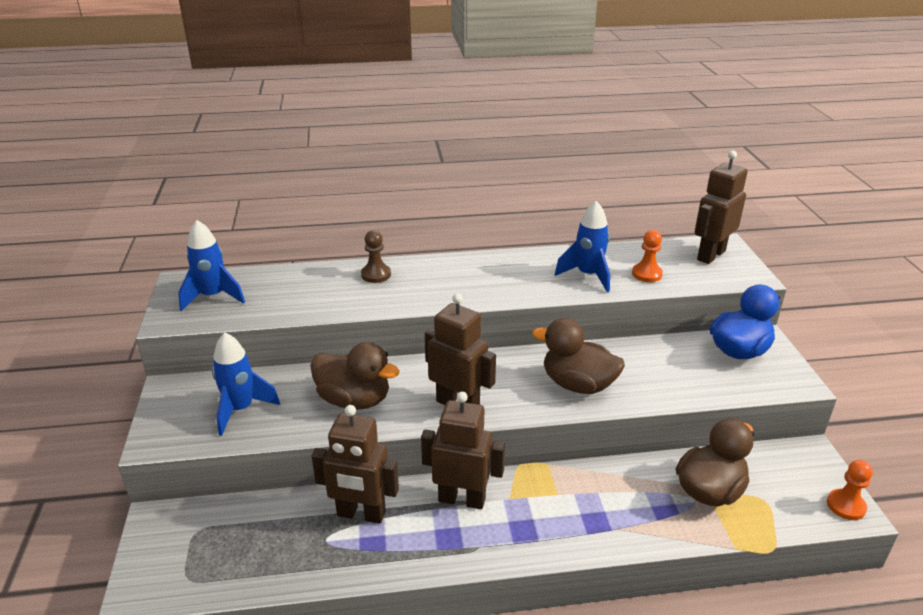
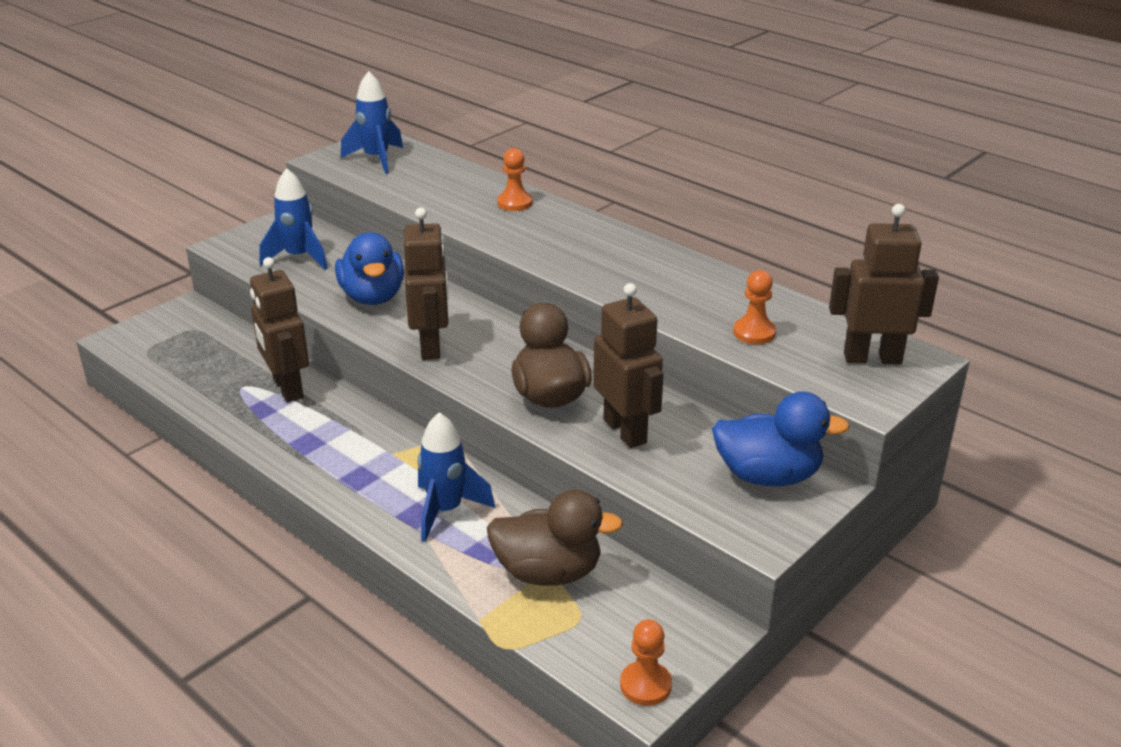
camera: 50 degrees right, 0 degrees up
(354, 400) = (373, 297): brown duck -> blue duck
(376, 275) = (515, 203): brown pawn -> orange pawn
(462, 499) = (361, 429): brown robot -> brown robot (625, 431)
(588, 276) = (691, 301): blue rocket -> blue rocket (446, 511)

